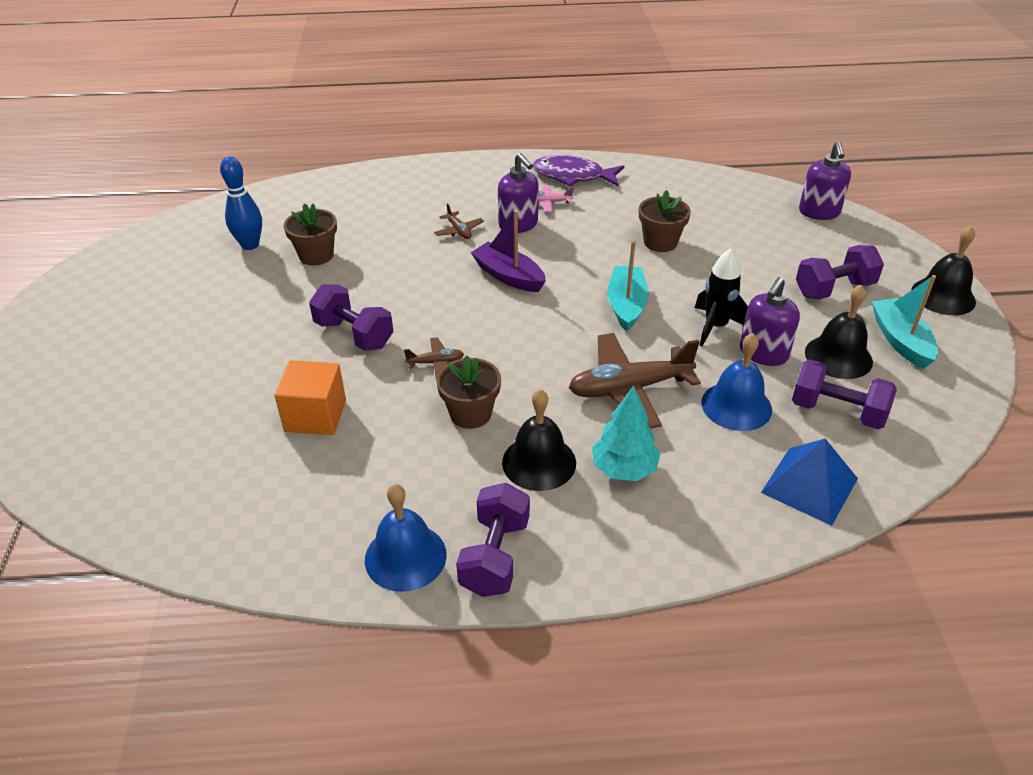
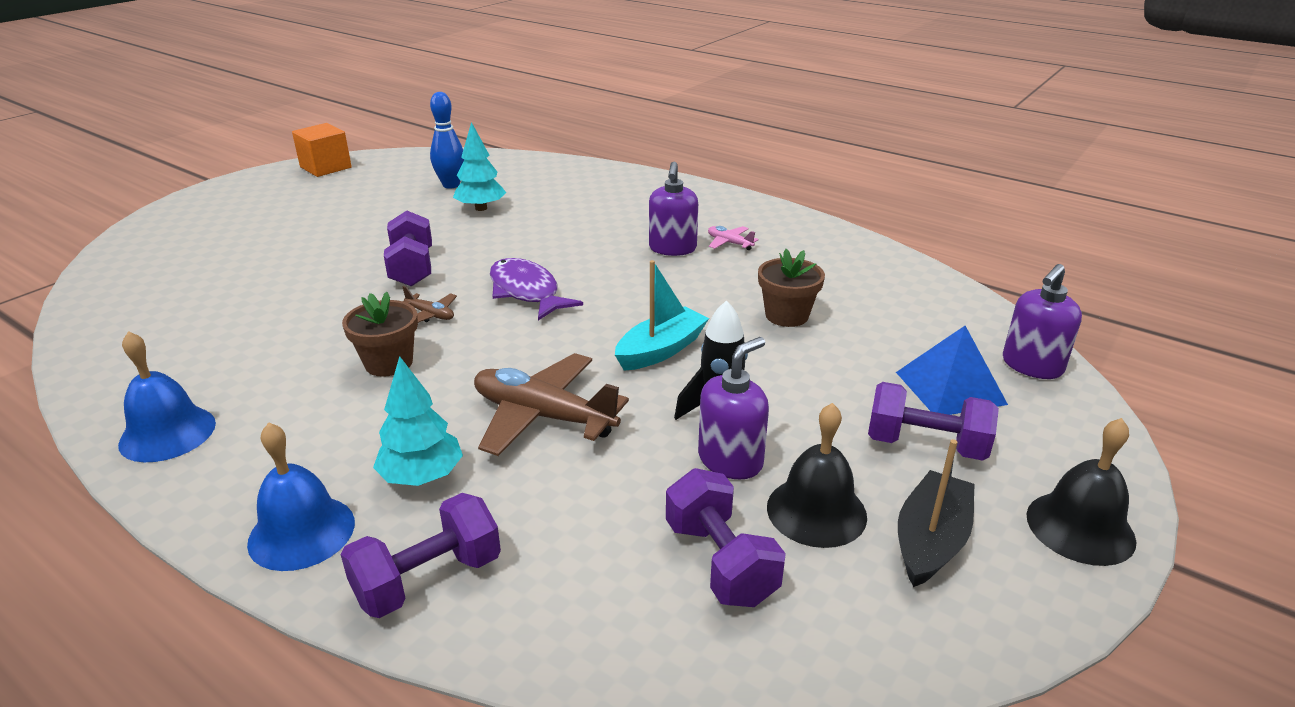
camera: 40 degrees right, 10 degrees down
(315, 416) = (293, 307): orange cube -> orange cube (326, 167)
(316, 255) = (481, 208): brown flower pot -> turquoise tree
(459, 231) = (614, 233): brown plane -> none
(495, 556) = (215, 475): purple dumbbell -> purple dumbbell (428, 579)
(509, 276) = (596, 281): purple boat -> none
(539, 462) = (370, 428): black bell -> none
(572, 176) = (788, 232): purple fish -> purple fish (526, 292)
(736, 406) = (618, 489): blue bell -> blue bell (301, 532)
(763, 353) = (730, 460): purple soap dispenser -> purple soap dispenser turned 150 degrees clockwise
(809, 485) = (563, 611): blue pyramid -> blue pyramid (950, 388)
(900, 341) = (930, 541): turquoise boat -> black boat

